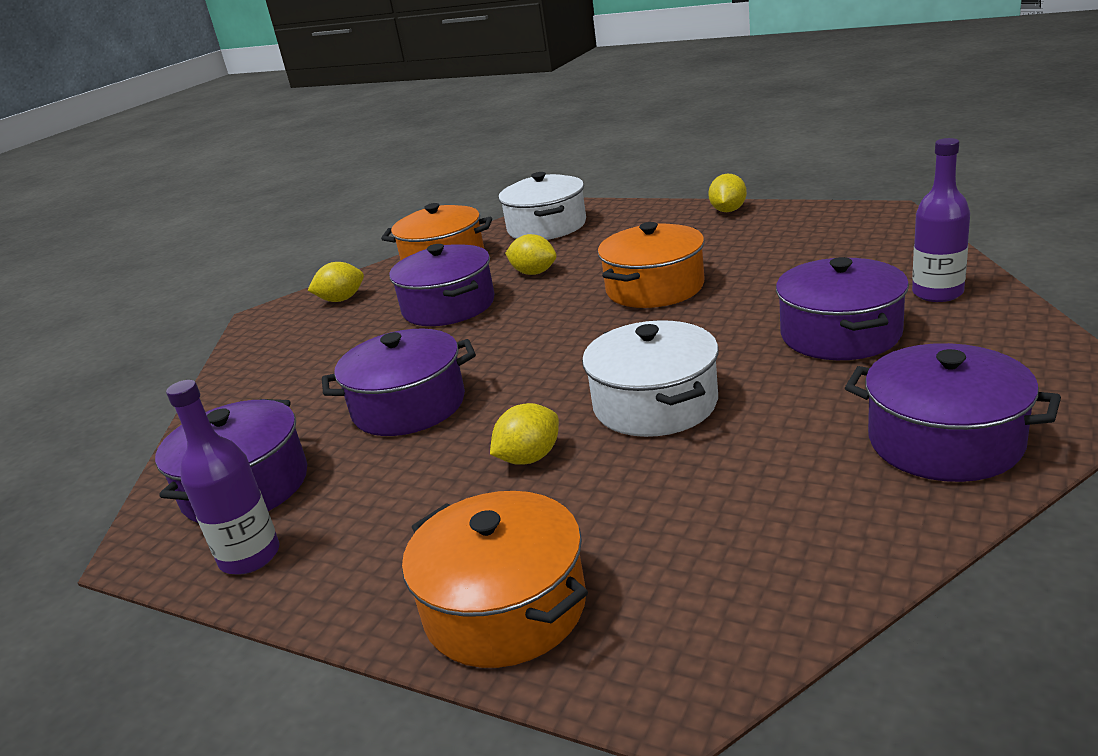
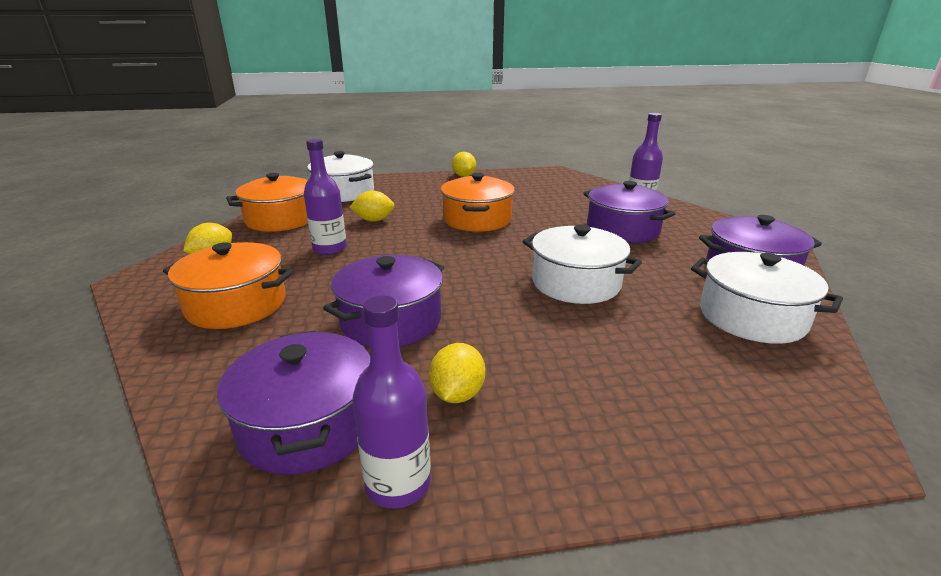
camera: 40 degrees left, 0 degrees up
(449, 306) = (330, 249): purple pot -> purple bottle
(505, 607) = (674, 437): orange pot -> orange pot (236, 304)
(529, 458) = (541, 333): yellow lemon -> yellow lemon (457, 394)
(824, 508) = (751, 317): none -> white pot

